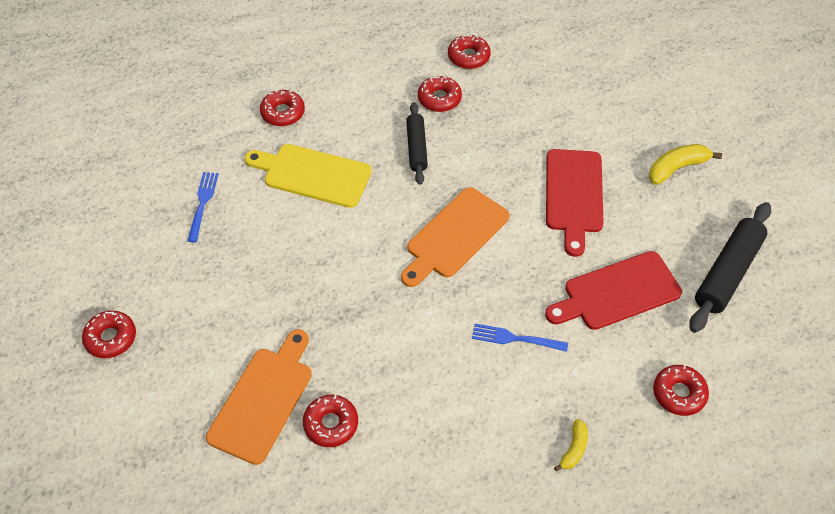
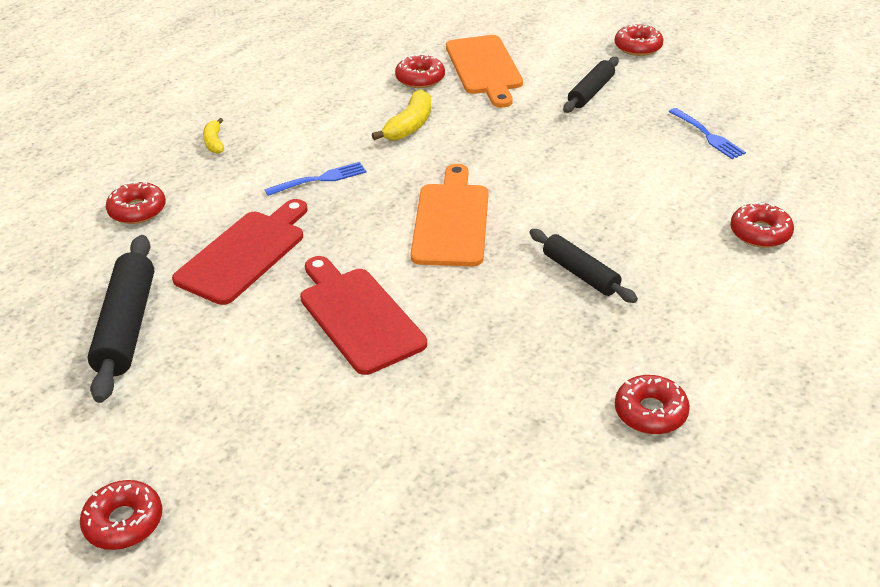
camera: 145 degrees right, 15 degrees down
(219, 304) = (591, 92): none -> black rolling pin
(312, 175) = (648, 199): yellow cutting board -> none
(439, 99) = (620, 337): red donut -> red donut (124, 522)
(677, 168) = (248, 413): yellow banana -> yellow banana (409, 126)

